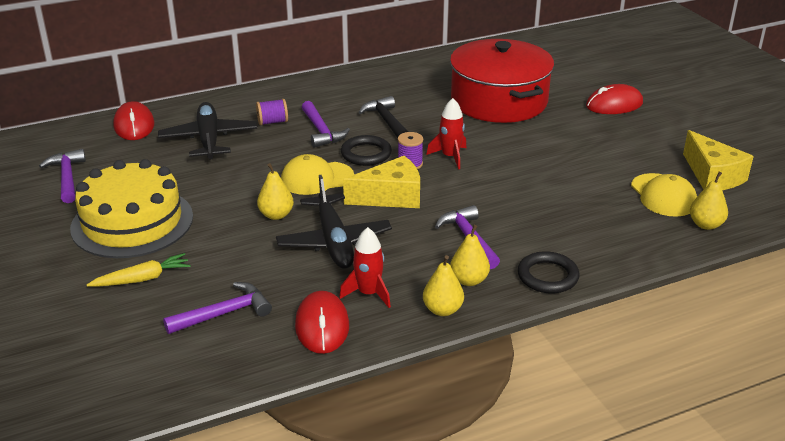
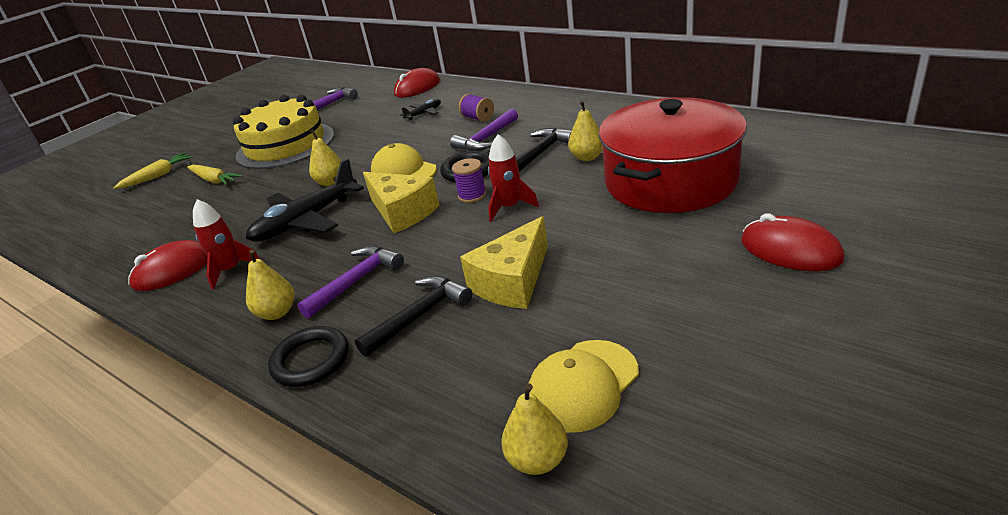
camera: 65 degrees right, 0 degrees up
(49, 317) = (158, 176): none -> yellow carrot
(209, 139) = (424, 113): black plane -> black plane, size x0.47
(224, 313) = (180, 225): purple hammer -> none
(442, 310) = (218, 319): yellow pear -> yellow pear (587, 157)
(543, 225) = (420, 315): none -> black hammer
(712, 176) = (701, 416): yellow cheese -> yellow cheese (512, 281)

